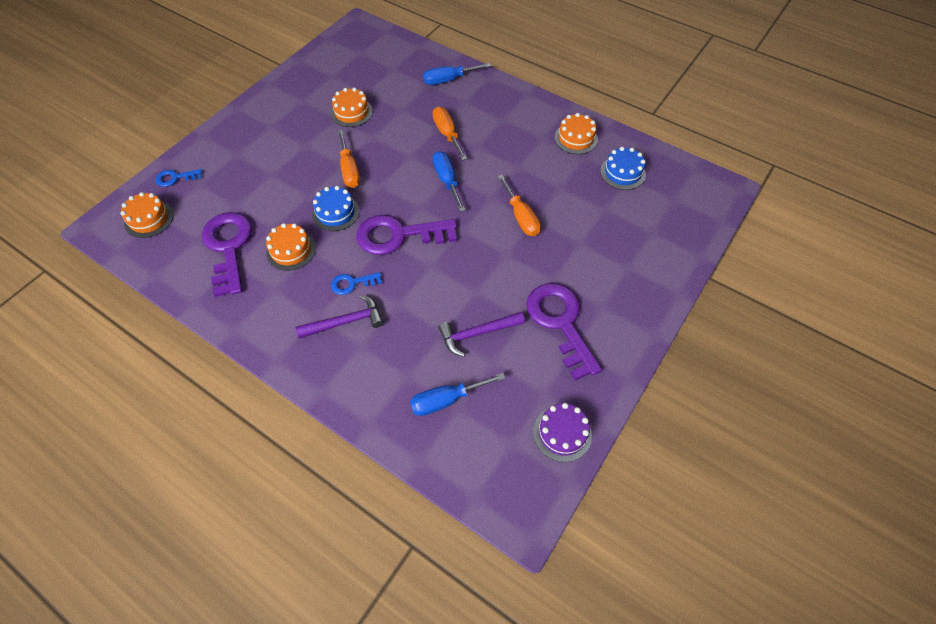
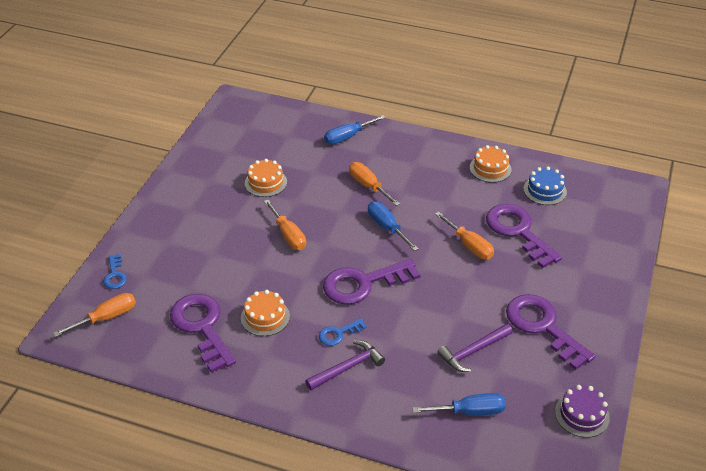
camera: 15 degrees left, 15 degrees down
(149, 219) = (106, 317): orange cake -> orange screwdriver
(175, 178) = (115, 275): blue key -> blue key turned 75 degrees counterclockwise
(335, 212) = (293, 275): blue cake -> none
(446, 400) = (470, 411): blue screwdriver -> blue screwdriver turned 150 degrees counterclockwise
(577, 212) = (518, 231): none -> purple key

